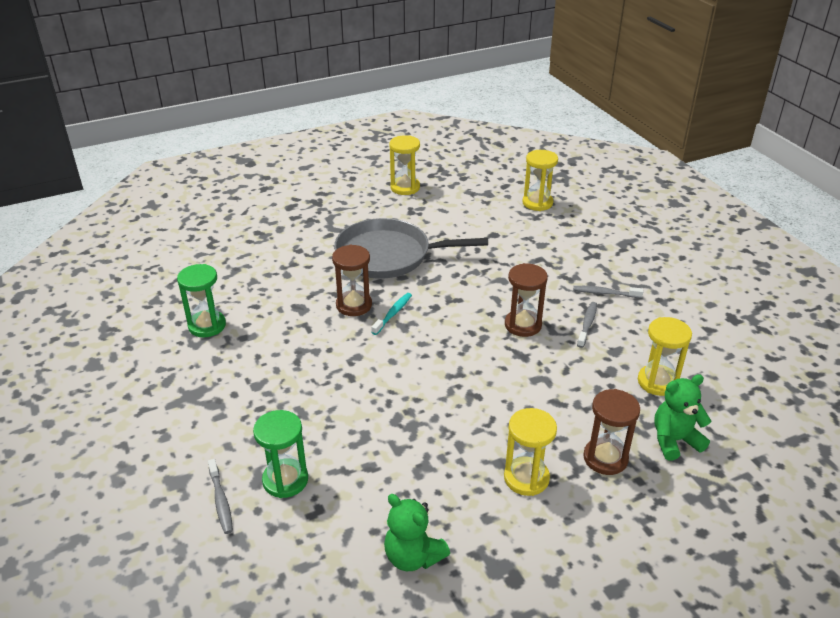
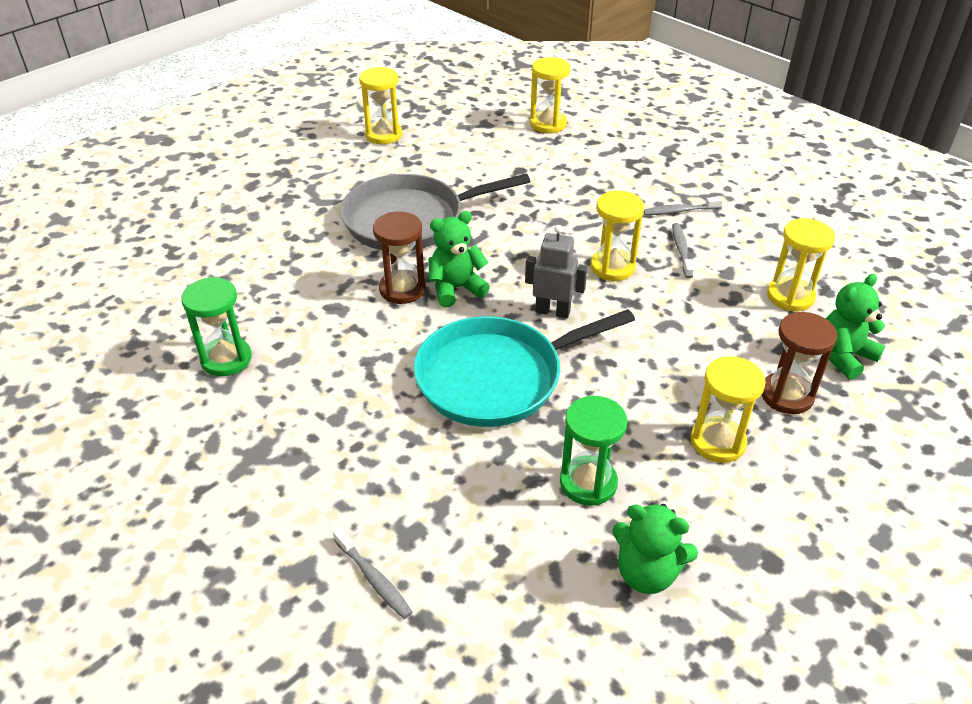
camera: 20 degrees left, 5 degrees up
(285, 480) = (441, 527): green hourglass -> green hourglass (588, 483)
(385, 385) = (496, 377): none -> turquoise pan
(393, 314) = (456, 288): turquoise toothbrush -> green teddy bear
(456, 347) = (552, 311): none -> grey robot
(523, 325) = (612, 267): brown hourglass -> yellow hourglass

